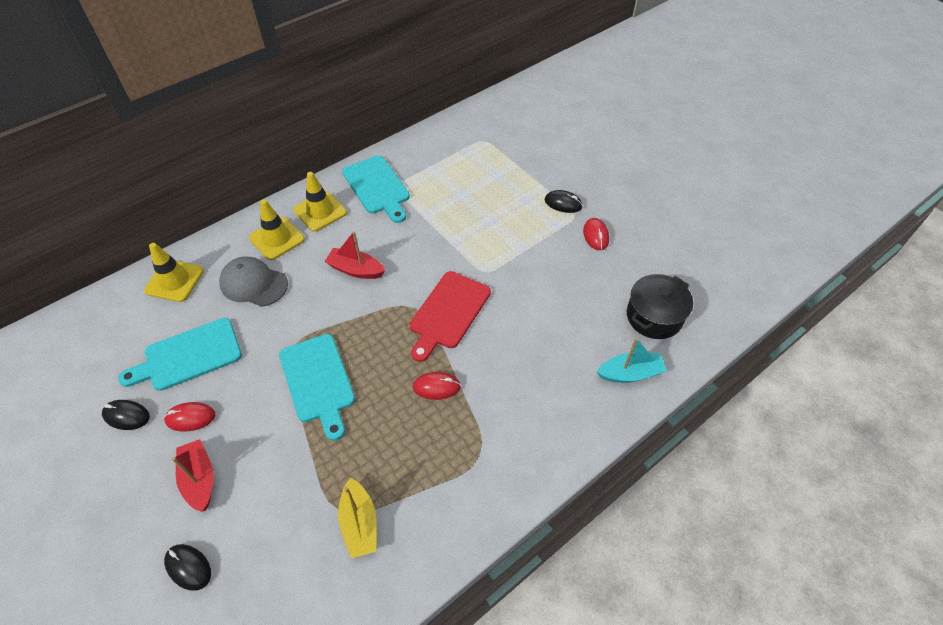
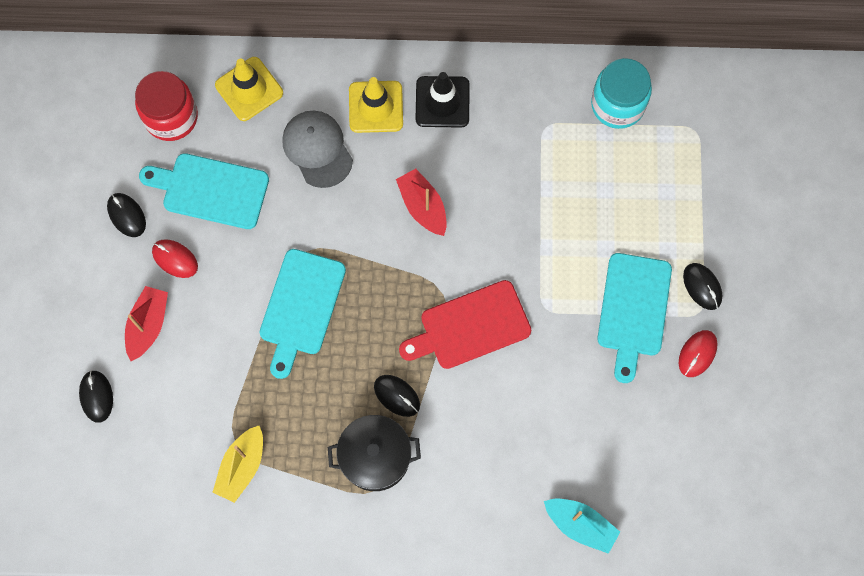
camera: 40 degrees right, 20 degrees up
(122, 332) = (171, 117): none -> red jar
(320, 211) = (442, 102): yellow traffic cone -> black traffic cone
(377, 187) = (524, 112): turquoise cutting board -> turquoise cutting board (633, 309)
(429, 153) = (617, 105): none -> turquoise jar
(436, 387) = (397, 396): red mouse -> black mouse
(654, 316) = (662, 489): black pot -> black pot (375, 457)

